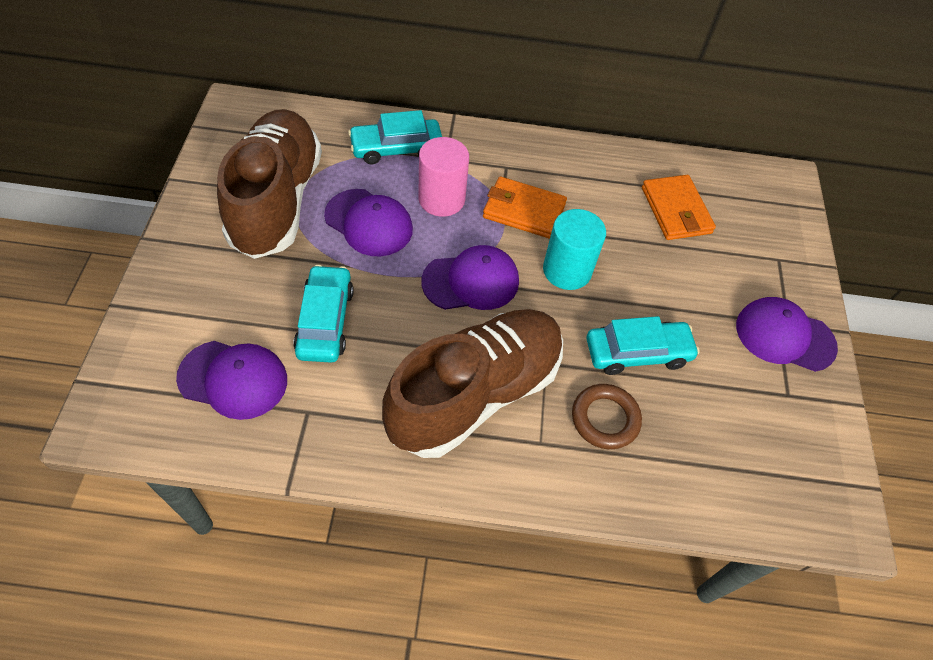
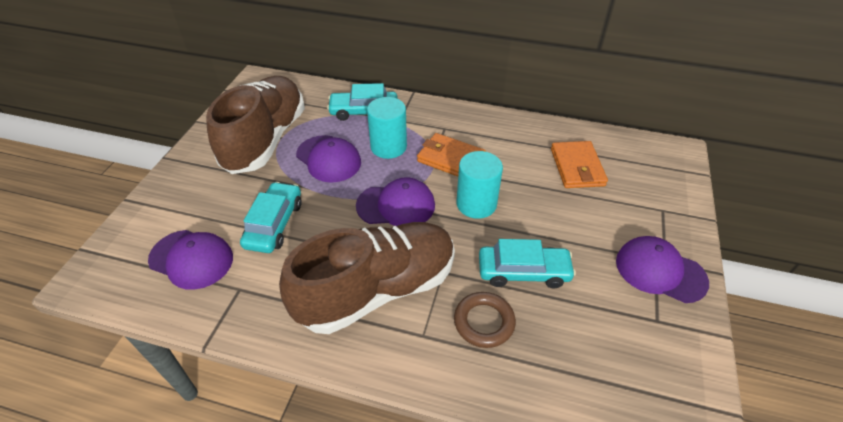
camera: 15 degrees right, 10 degrees down
(441, 199) = (388, 147): pink cylinder -> turquoise cylinder

